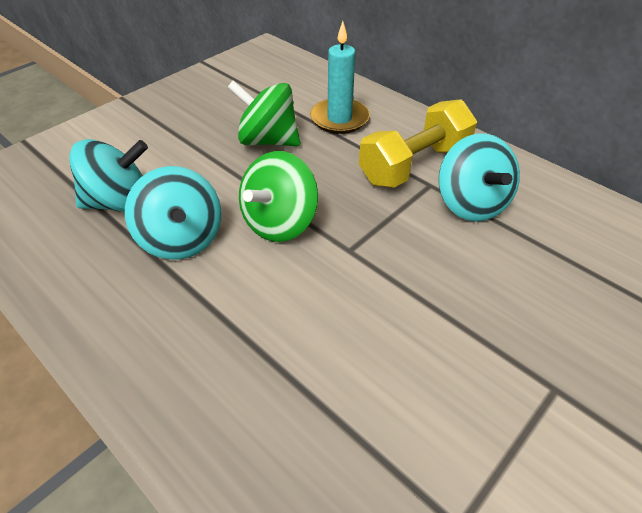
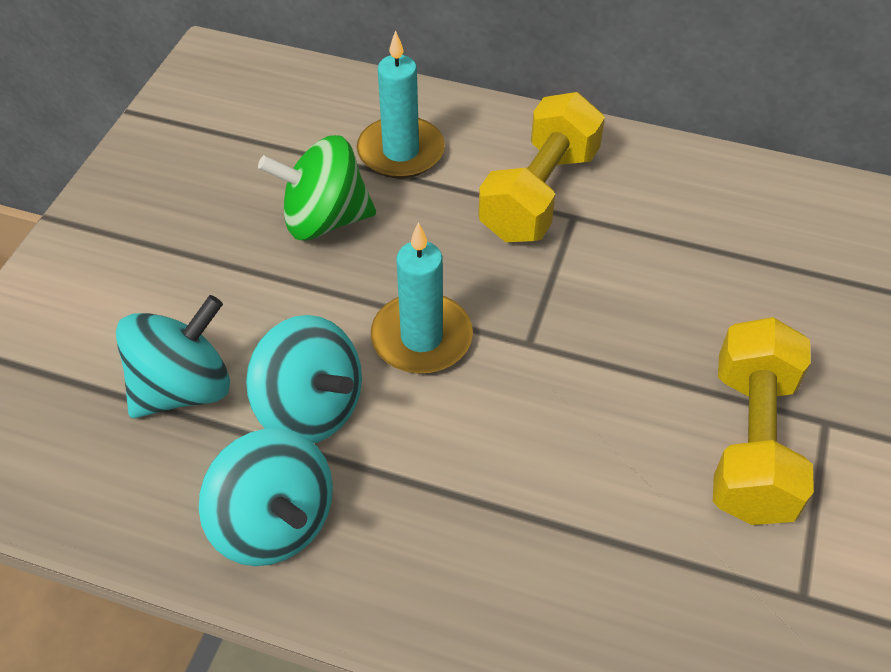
camera: 25 degrees left, 5 degrees up
(280, 223) = (421, 338): green spinning top -> turquoise candle
(471, 204) = (635, 227): turquoise spinning top -> turquoise spinning top (274, 522)
(480, 380) = (751, 443): none -> yellow dumbbell

